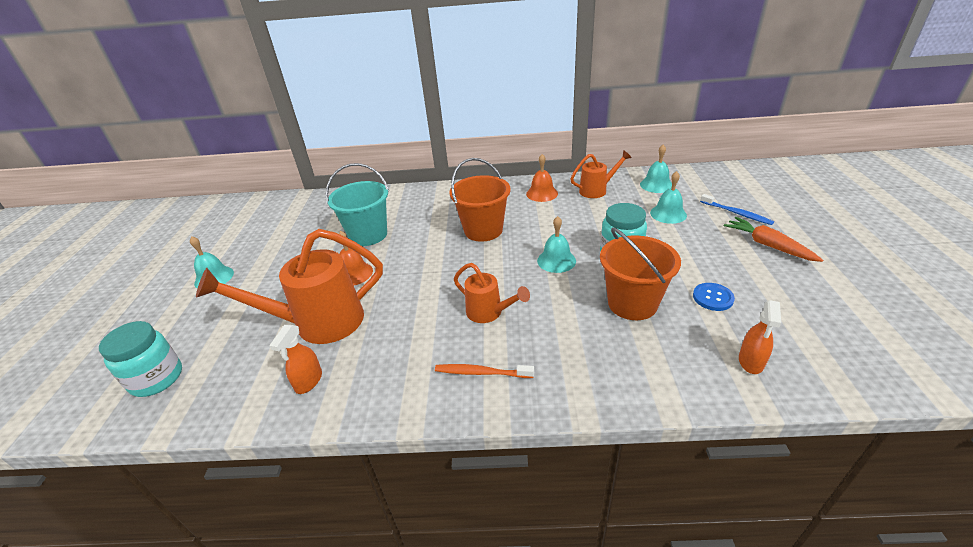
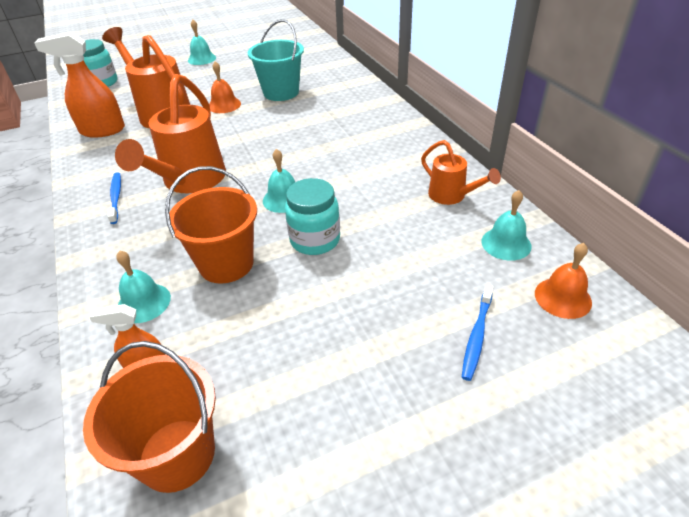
camera: 65 degrees right, 5 degrees up
(308, 381) = (102, 130): orange spray bottle -> orange spray bottle, size x1.77
(481, 372) = (116, 197): orange toothbrush -> blue toothbrush
(483, 230) = (318, 144): orange bucket -> orange bucket (177, 454)
(488, 312) = (190, 181): orange watering can -> orange watering can, size x1.85
(542, 193) = (414, 159): orange bell -> orange bell (563, 297)
(668, 214) = (430, 265): turquoise bell -> turquoise bell (144, 302)
(712, 298) = (254, 326): blue button -> none
(768, 245) = (401, 377): orange carrot -> none

